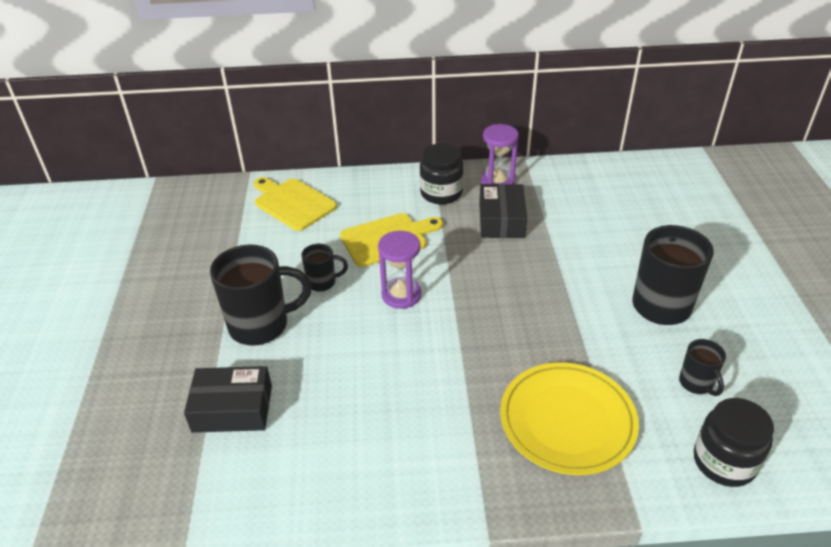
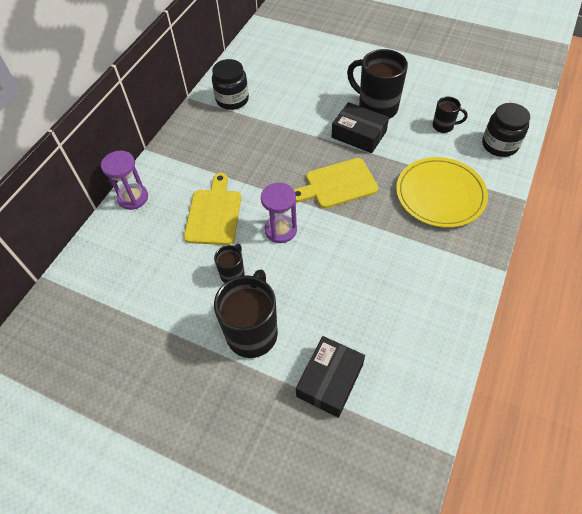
camera: 60 degrees left, 15 degrees up
(292, 203) = (117, 259): yellow cutting board -> yellow cutting board (337, 184)
(441, 193) = (188, 160): black jar -> black jar (232, 99)
(497, 182) = (202, 124): purple hourglass -> purple hourglass (133, 198)
(501, 220) = (245, 141): black box -> black box (359, 134)

